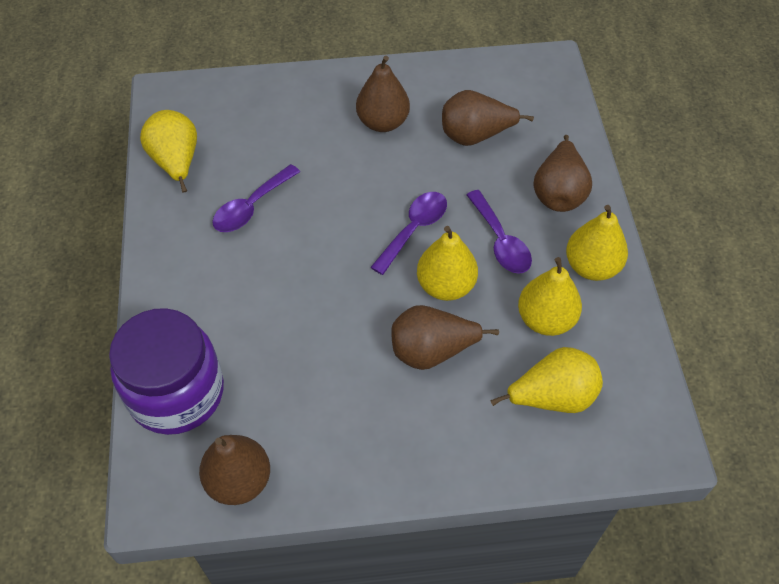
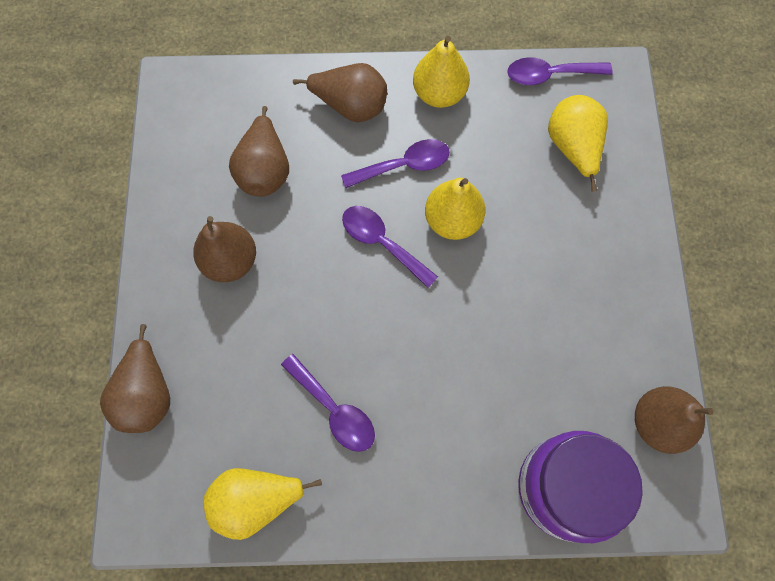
camera: 85 degrees left, 15 degrees up
(432, 351) = (524, 241): brown pear -> brown pear (147, 394)
(545, 319) = (494, 140): yellow pear -> none
(644, 372) = (550, 75): none -> purple spoon

